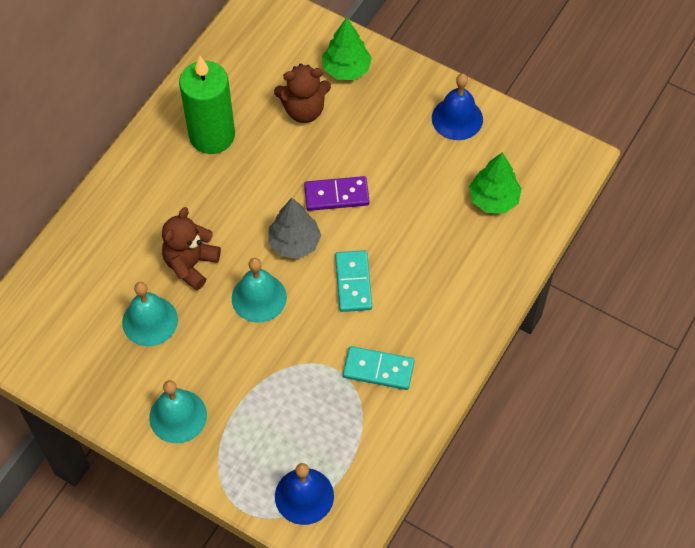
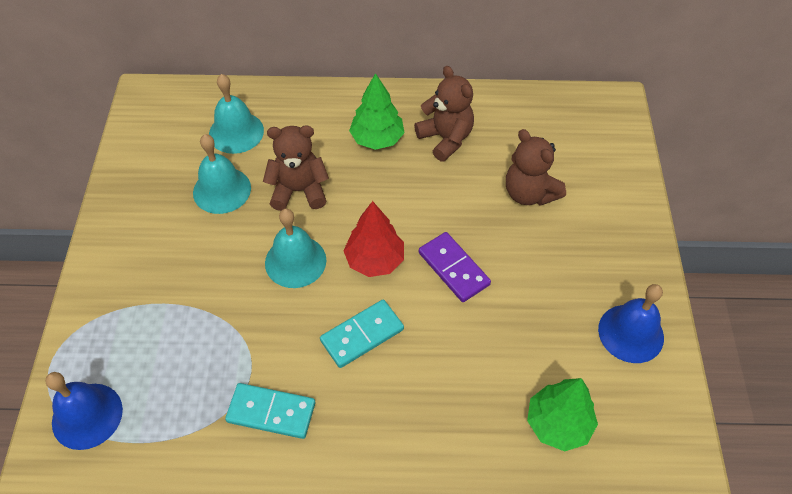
camera: 60 degrees right, 5 degrees down
(178, 416) = (132, 261): turquoise bell -> turquoise bell (236, 132)
(212, 135) = (445, 139): green candle -> brown teddy bear
(294, 243) = (374, 260): grey tree -> red tree
(346, 69) = (604, 204): green tree -> green tree (377, 139)
(378, 369) = (271, 412): turquoise domino -> turquoise domino turned 60 degrees counterclockwise

